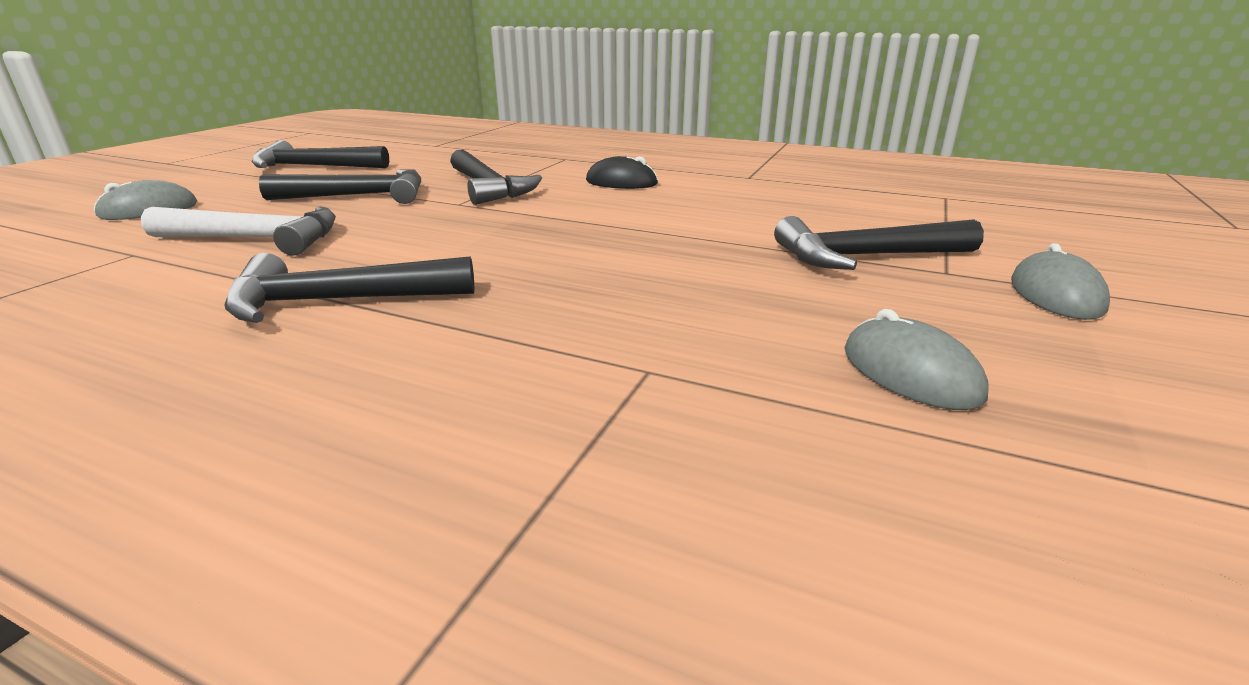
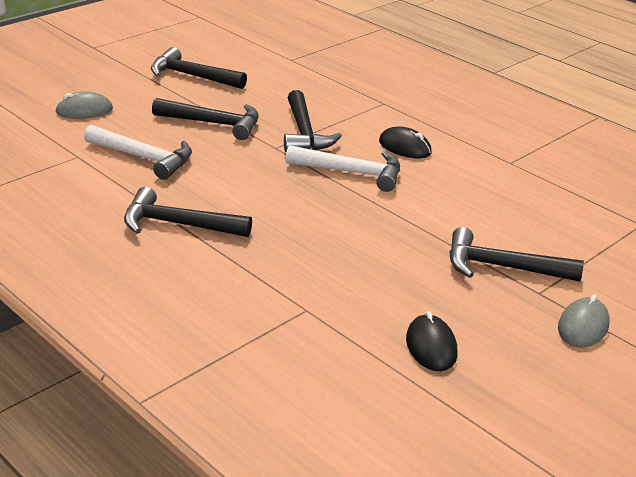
camera: 20 degrees right, 5 degrees up
(578, 209) = (352, 173): none -> white hammer
(910, 373) = (431, 346): grey mouse -> black mouse

